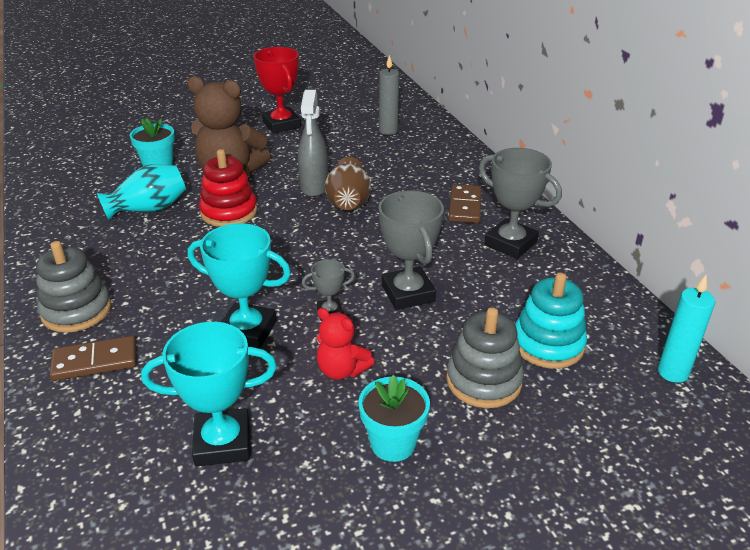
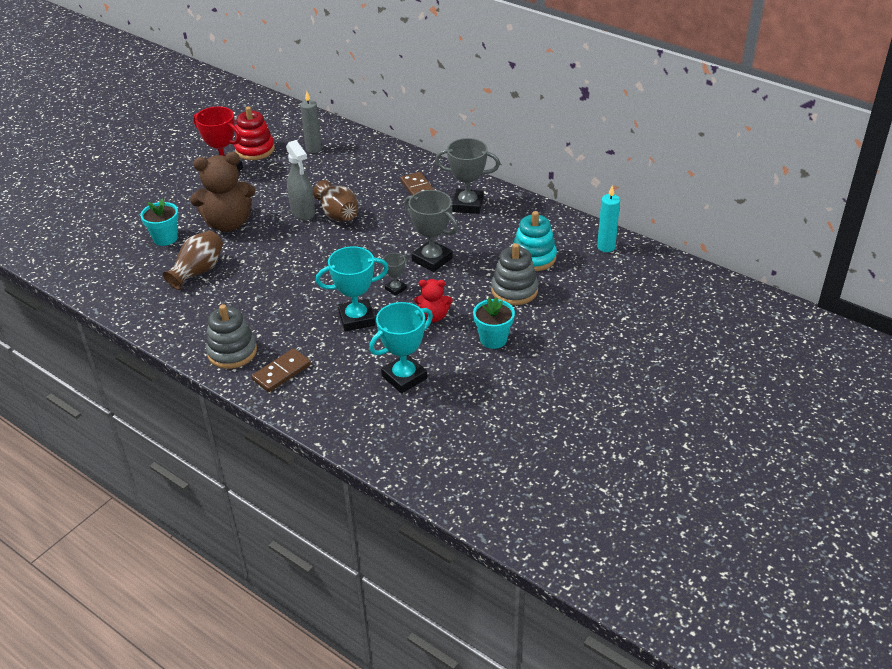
camera: 30 degrees left, 5 degrees up
(149, 209) = (198, 271): turquoise vase -> brown vase
(229, 212) = (261, 252): red stacking toy -> red stacking toy (255, 150)

